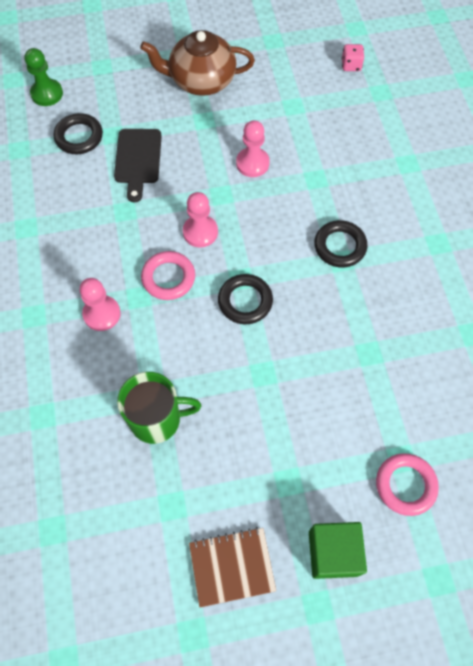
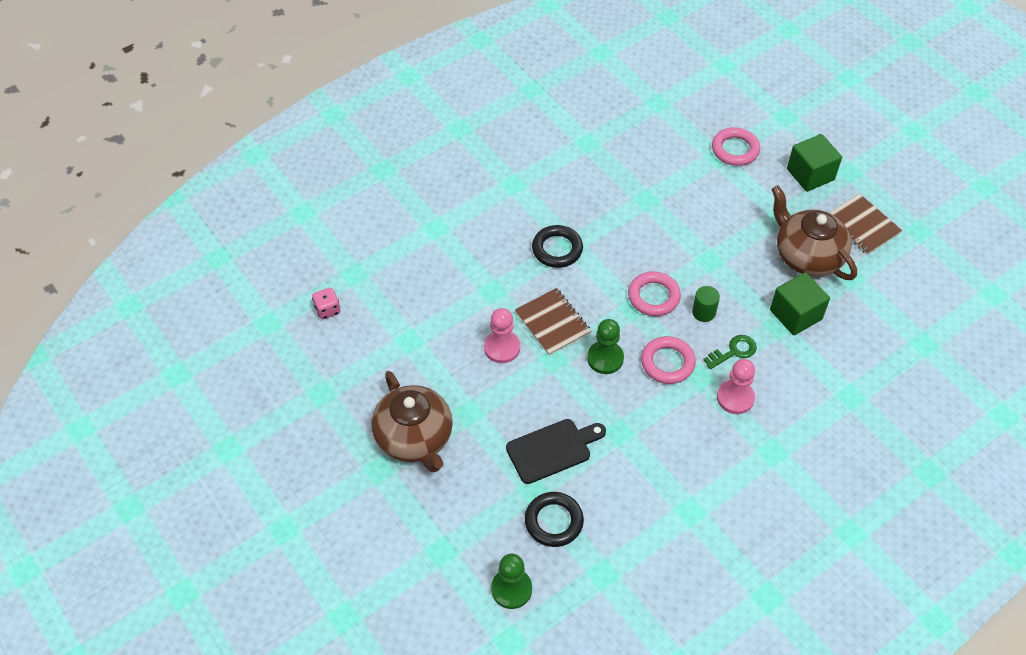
camera: 115 degrees left, 10 degrees down
(148, 339) = (734, 351): none -> green key
(157, 419) = (795, 314): green mug -> green cube
(200, 232) = (605, 358): pink pawn -> green pawn
(205, 335) = (703, 312): none -> green cylinder
(221, 476) = (807, 256): none -> brown teapot
(245, 301) = (653, 297): black ring -> pink ring
(258, 209) = (552, 323): none -> brown notebook

